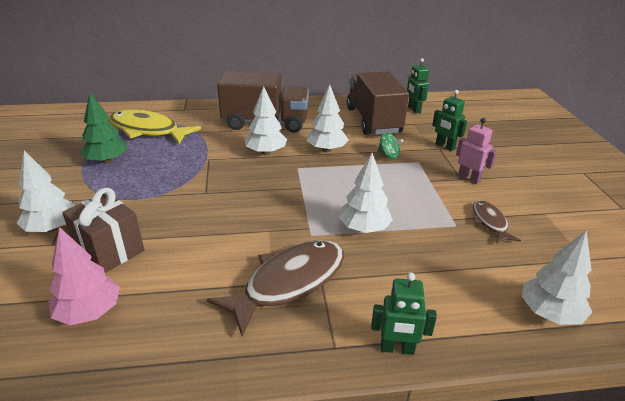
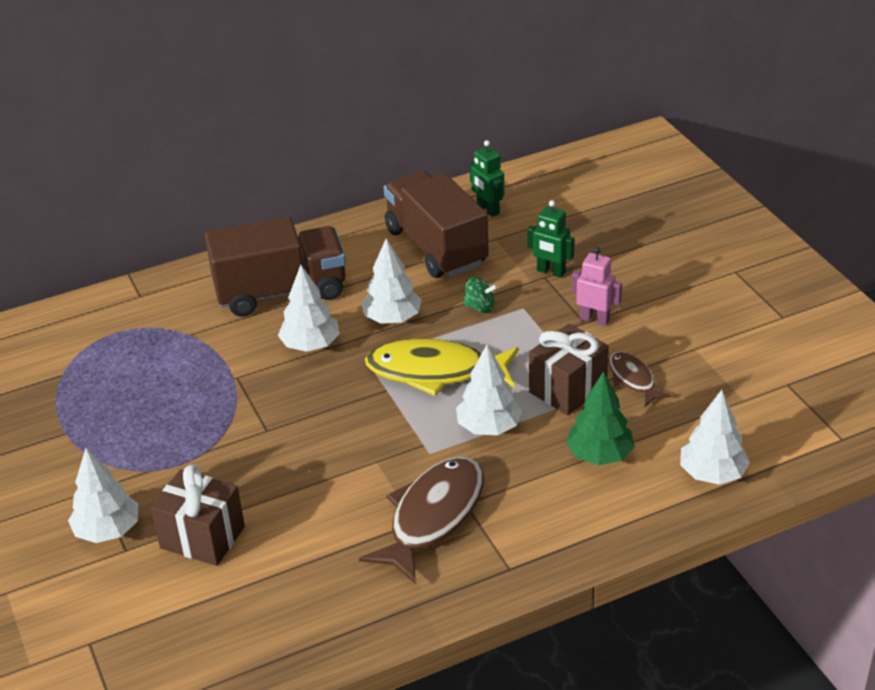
camera: 15 degrees left, 5 degrees up
(89, 312) = (235, 608): pink tree -> none
(107, 161) = (96, 417): green tree -> green tree (599, 455)
(148, 130) = (114, 350): yellow fish -> yellow fish (435, 371)
(397, 349) = (571, 552): green robot -> none
(435, 217) = (567, 389): none -> brown gift

